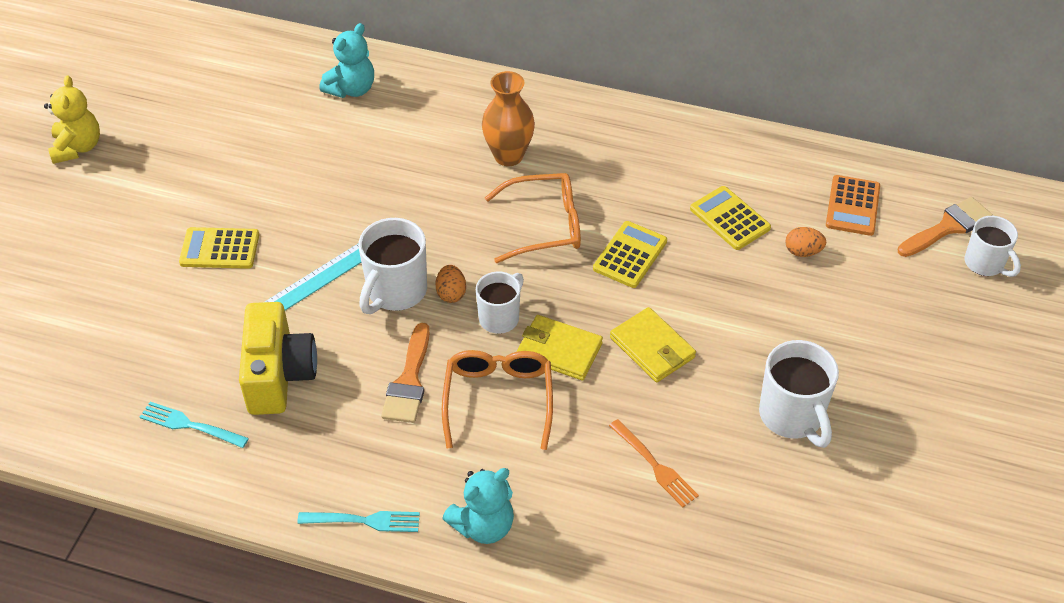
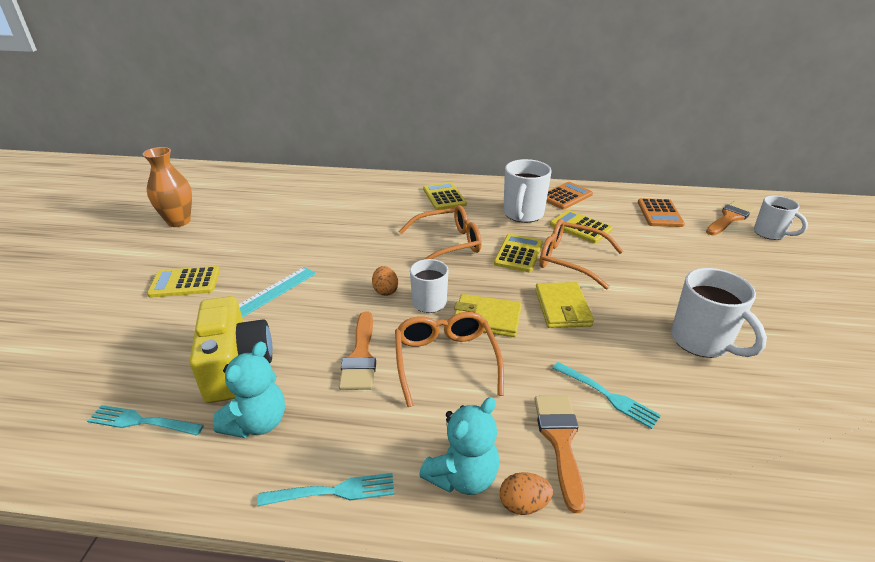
camera: 10 degrees left, 15 degrees down
(77, 147) = (73, 234): yellow teddy bear -> none
(351, 89) = (290, 188): turquoise teddy bear -> turquoise teddy bear (257, 423)
(395, 292) = (338, 295): white mug -> white mug (523, 215)
(508, 156) = (409, 210): orange vase -> orange vase (179, 221)
(562, 134) = (444, 197): none -> yellow calculator
(587, 505) = (560, 441): none -> orange brush
(652, 348) = (562, 308): yellow wallet -> yellow wallet turned 45 degrees clockwise
(655, 465) = (607, 395): orange fork -> turquoise fork
(692, 275) = (570, 260): none -> orange glasses
(734, 154) = (565, 196): none -> orange calculator
(803, 252) = (642, 239): orange egg -> orange egg (523, 504)

